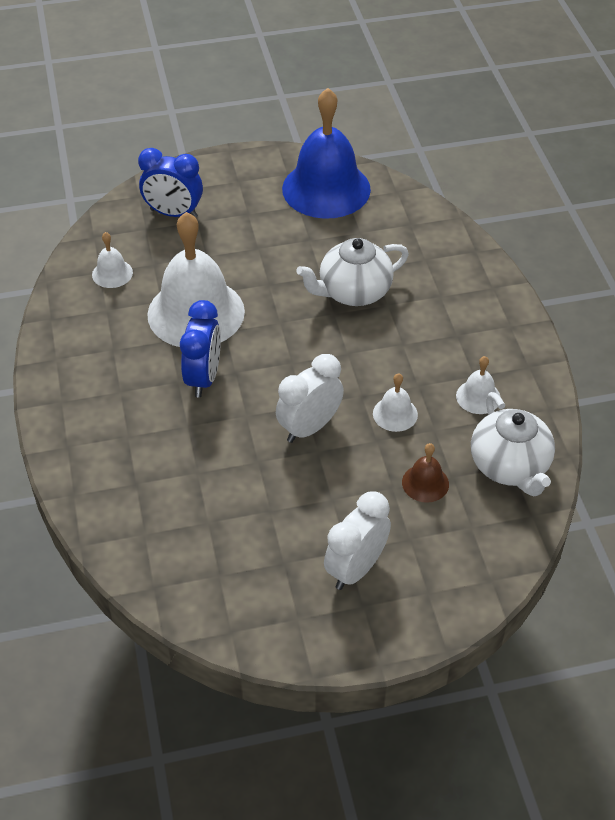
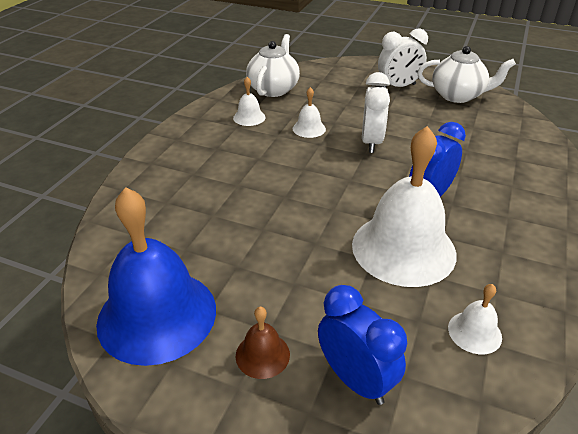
camera: 145 degrees left, 10 degrees down
(309, 427) = (371, 142): white clock -> white clock turned 75 degrees counterclockwise
(353, 292) = (252, 204): white teapot -> white teapot (458, 96)
(425, 483) = (327, 99): brown bell -> brown bell (262, 355)

